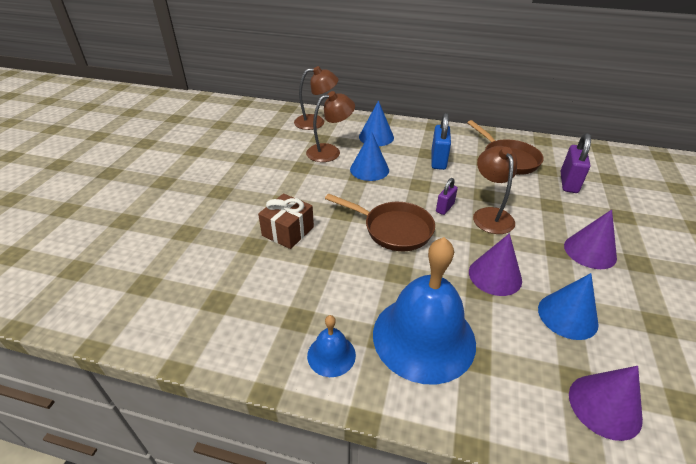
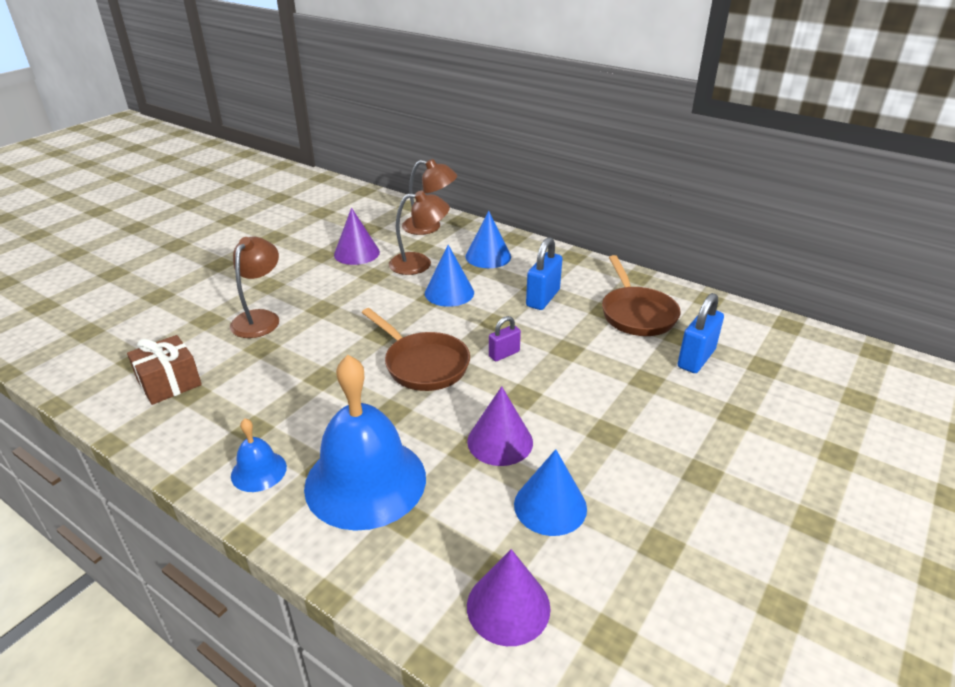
camera: 20 degrees right, 5 degrees down
(288, 231) = (307, 341): brown gift -> brown gift (169, 383)
(490, 215) = (553, 374): brown lamp -> brown lamp (260, 318)
(568, 182) = (696, 359): purple padlock -> blue padlock
(590, 251) = (647, 445): purple cone -> purple cone (356, 253)

